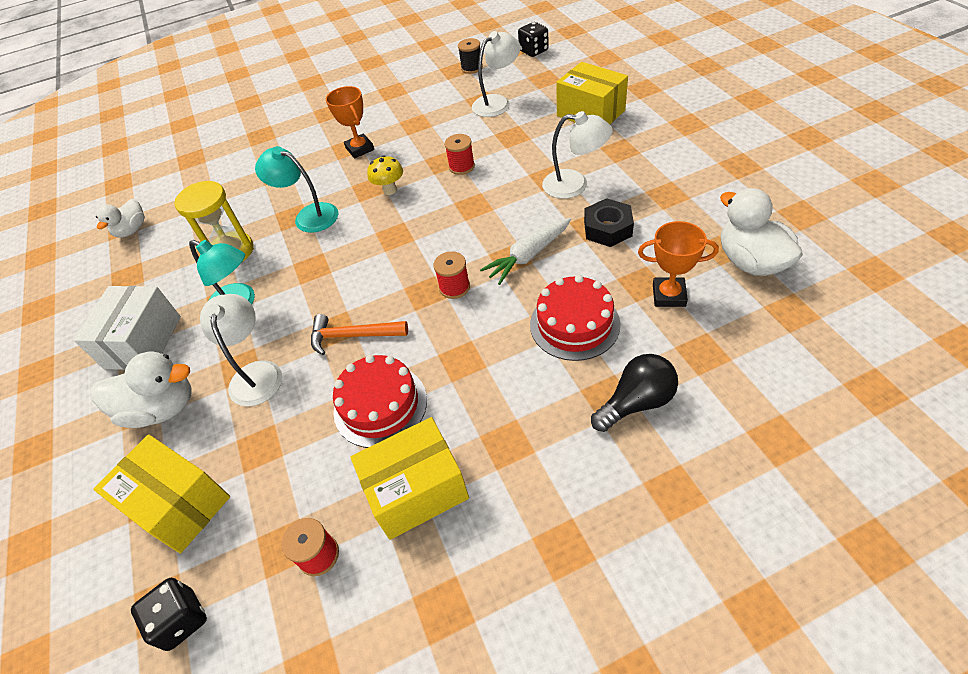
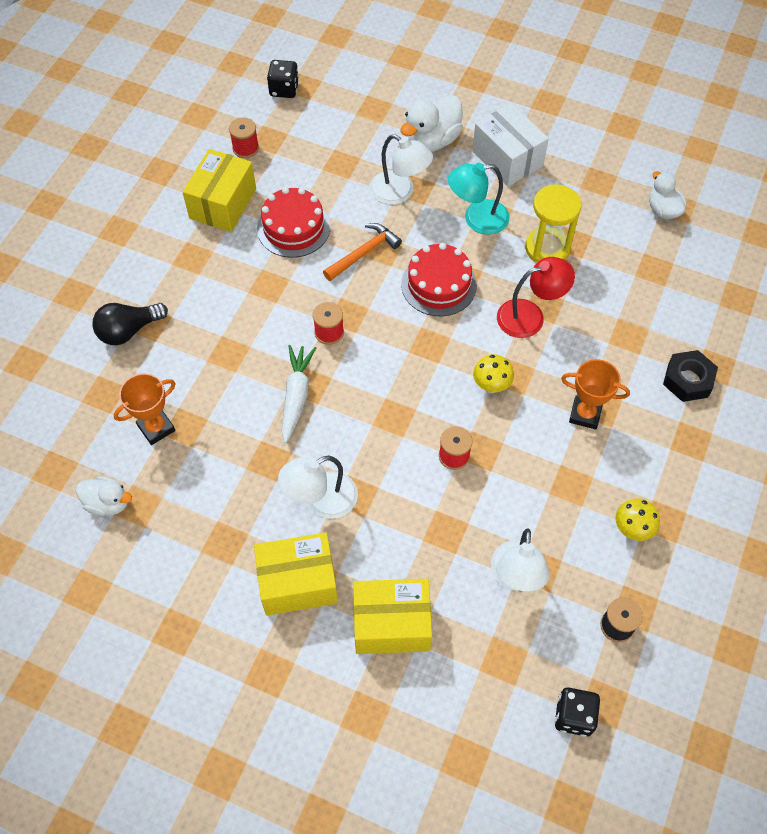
camera: 130 degrees right, 10 degrees up
(179, 504) = (350, 117): yellow box -> yellow box (298, 582)
(309, 216) = (530, 316): turquoise lamp -> red lamp
(412, 94) = (632, 529): none -> yellow mushroom
(574, 324) = (211, 360): red cake -> red cake (439, 284)
(607, 228) = (251, 466): black nut -> black nut (688, 380)
(636, 402) = (128, 331): black light bulb -> black light bulb turned 45 degrees clockwise
(750, 262) = (108, 503): white duck -> white duck, size x0.63

